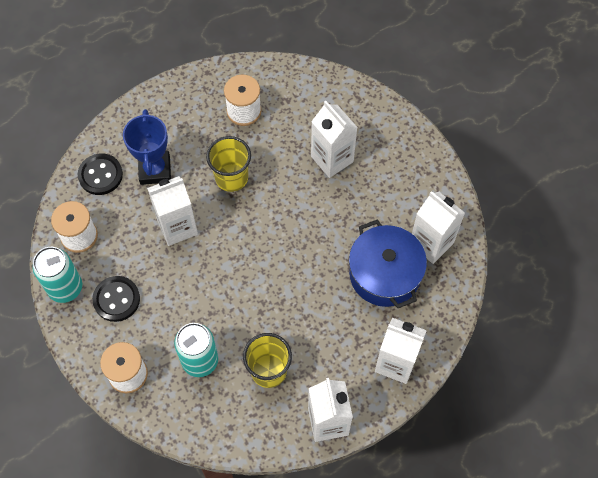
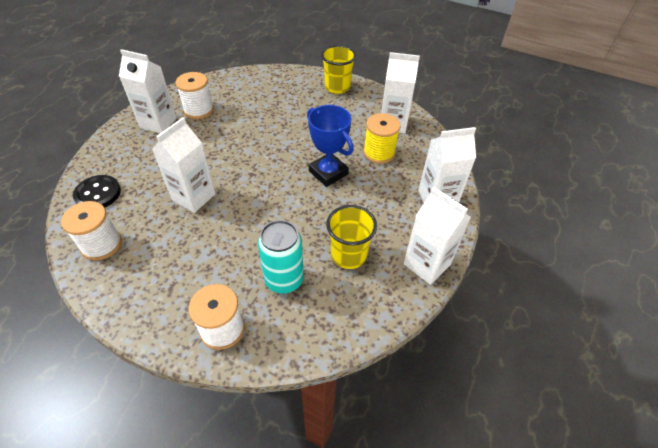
camera: 35 degrees left, 15 degrees down
(65, 288) = (110, 291): turquoise can -> none
(116, 299) = (170, 274): black button -> none
(155, 170) = (148, 170): blue trophy -> blue trophy (328, 173)
(231, 178) = (217, 149): yellow cup -> yellow cup (337, 87)
(332, 159) = (285, 109): white carton -> white carton (158, 123)
(384, 274) = (379, 153): blue pot -> yellow spool

